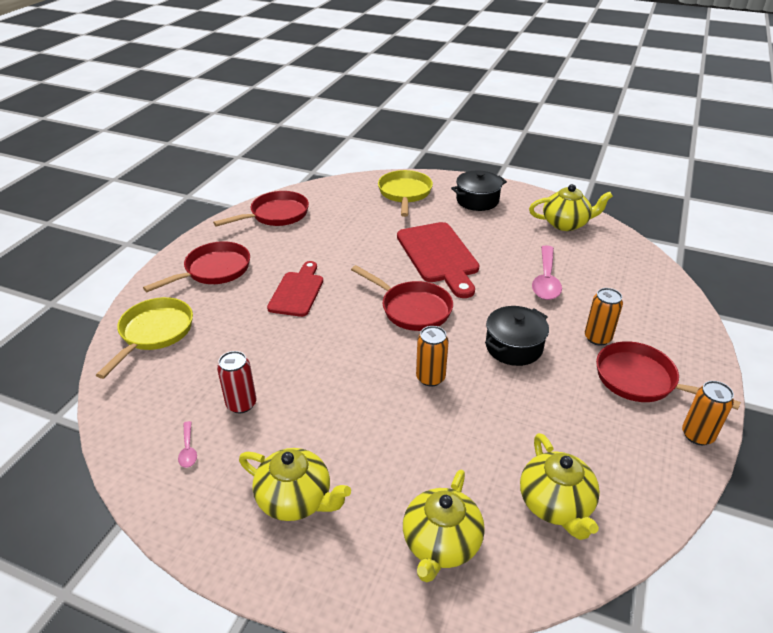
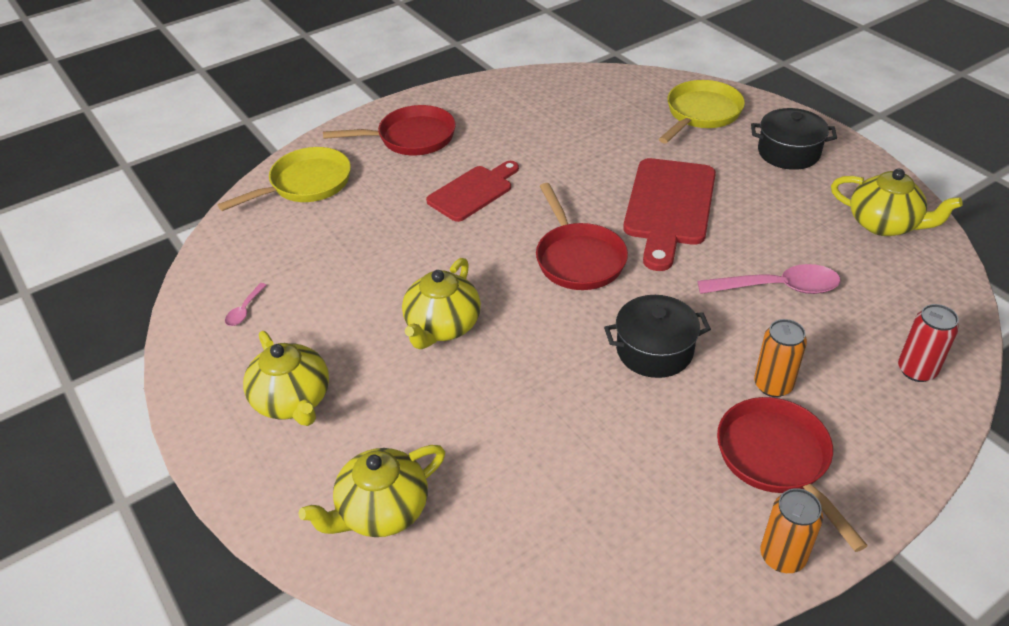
camera: 35 degrees right, 5 degrees up
(241, 404) = (322, 288): red can -> red can (916, 370)
(276, 215) = (527, 94): red pan -> none
(430, 378) = (526, 343): orange can -> none
(546, 280) = (778, 287): pink spoon -> pink spoon turned 135 degrees counterclockwise
(555, 504) = (531, 538): yellow teapot -> yellow teapot (442, 326)

